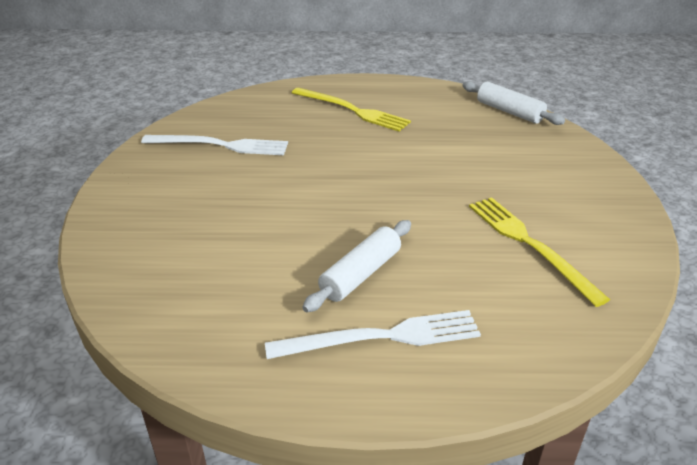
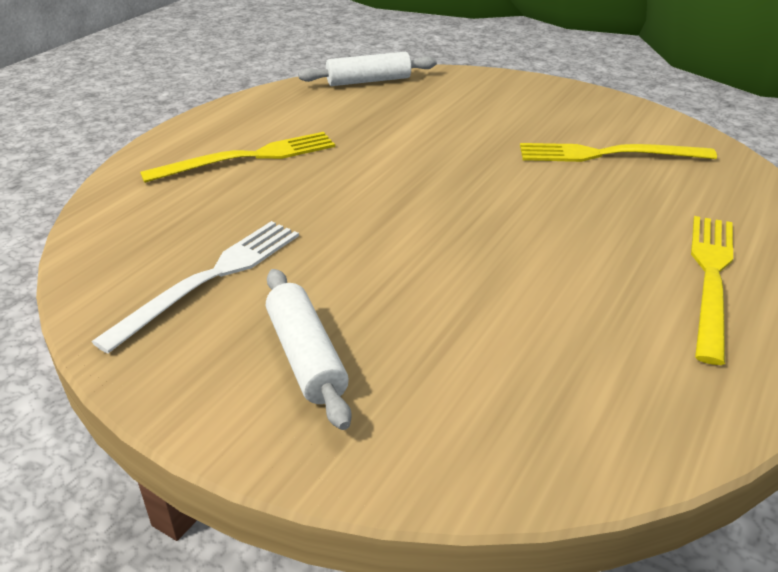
camera: 60 degrees left, 0 degrees up
(360, 274) = (598, 258): white rolling pin -> white rolling pin (306, 357)
(381, 337) = (710, 278): white fork -> yellow fork

